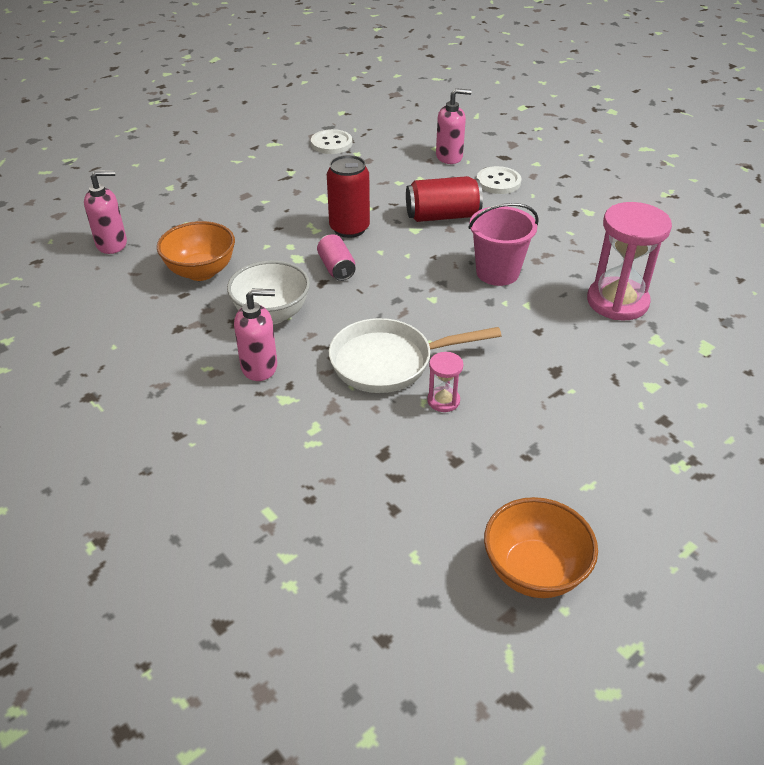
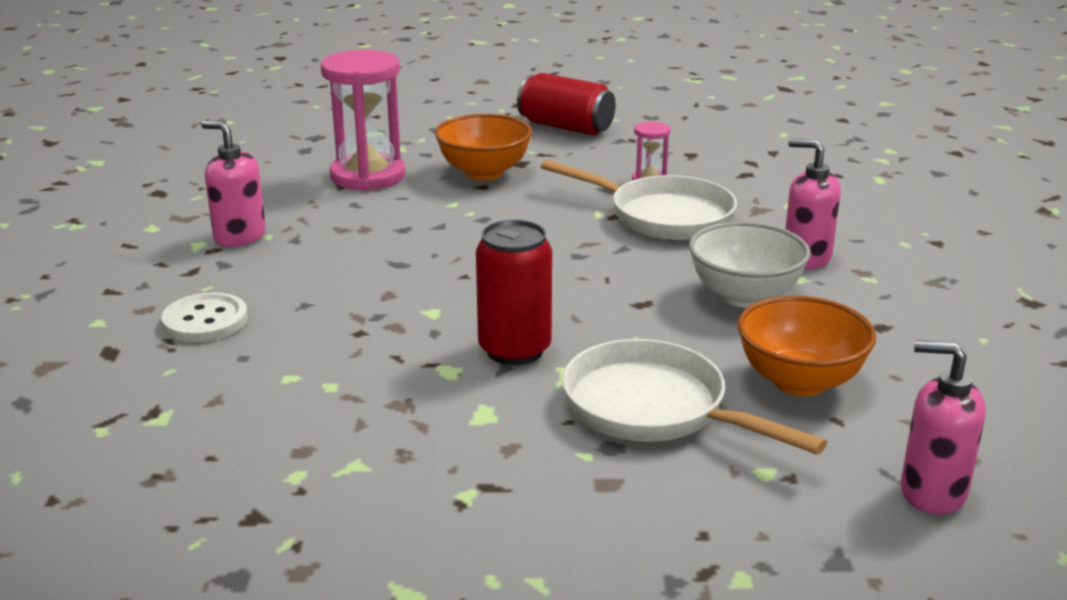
camera: 140 degrees left, 15 degrees down
(256, 229) = (655, 409): none -> white pan
(331, 143) = (299, 526): white button -> none
(336, 268) = (602, 311): pink can -> none
(442, 216) = (367, 312): red can -> red can (566, 127)
(449, 157) = (177, 391): pink soap dispenser -> pink soap dispenser (239, 236)
(497, 272) = (426, 235): pink bucket -> none
(534, 571) = (709, 108): orange bowl -> orange bowl (484, 173)

